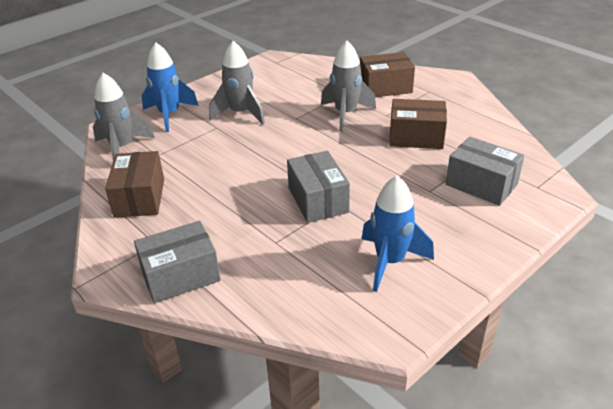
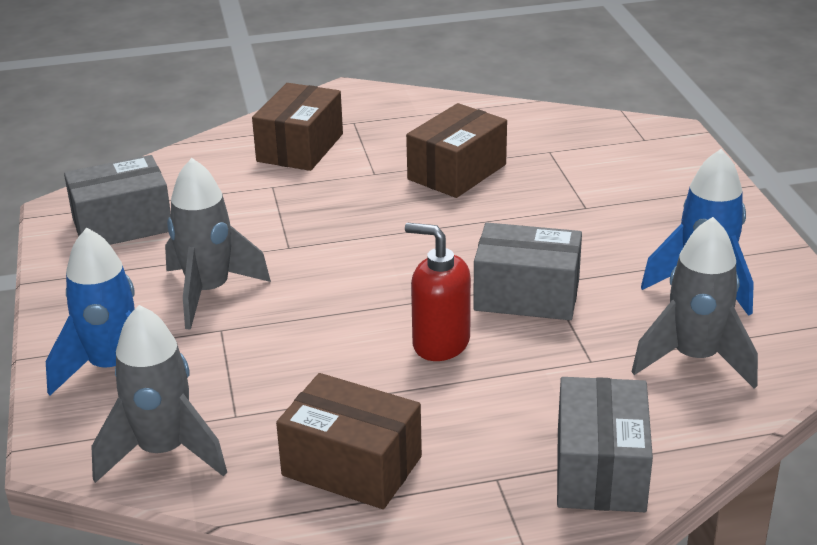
camera: 60 degrees left, 5 degrees down
(252, 188) = (440, 343): none -> red soap dispenser
(346, 114) = (333, 202): grey rocket -> grey rocket (695, 359)
(481, 184) = (607, 169): grey box -> grey box (122, 225)

